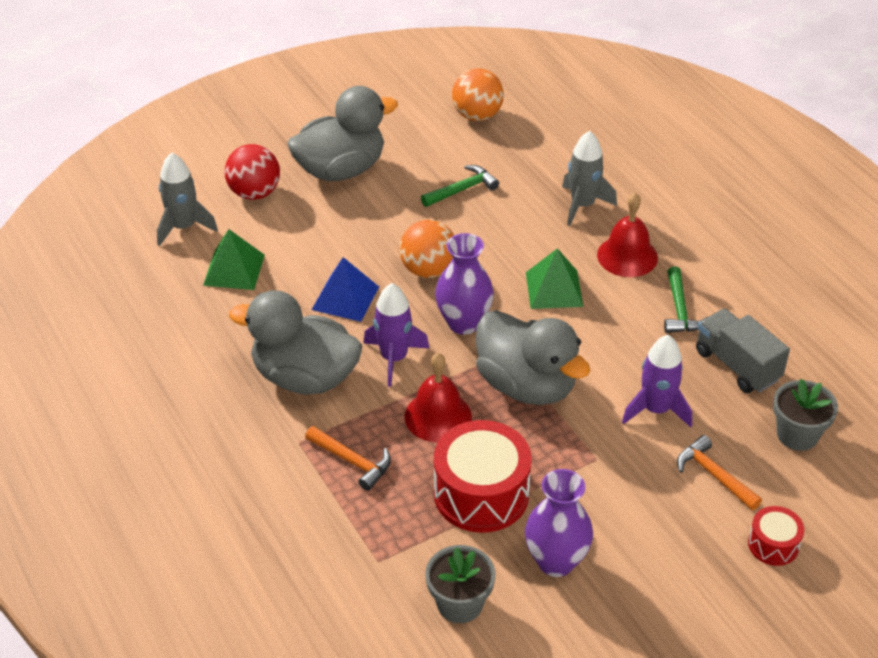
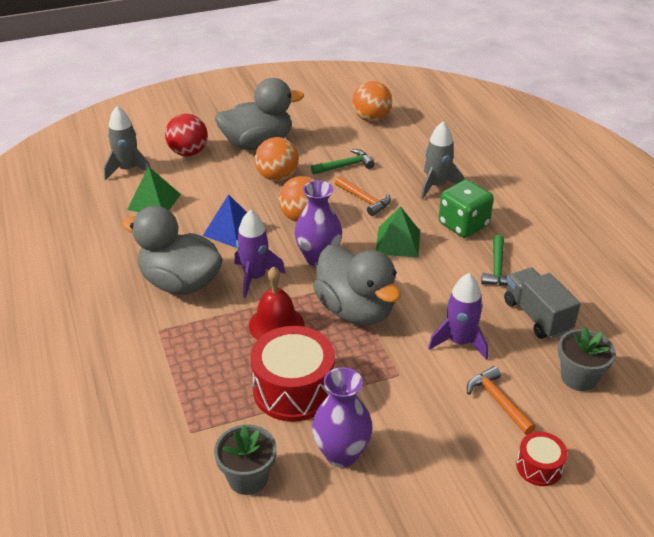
camera: 10 degrees right, 5 degrees down
(352, 461) = (195, 350): orange hammer -> orange hammer (364, 200)
(380, 215) = (277, 177): none -> orange ball
(627, 256) = (463, 225): red bell -> green dice

